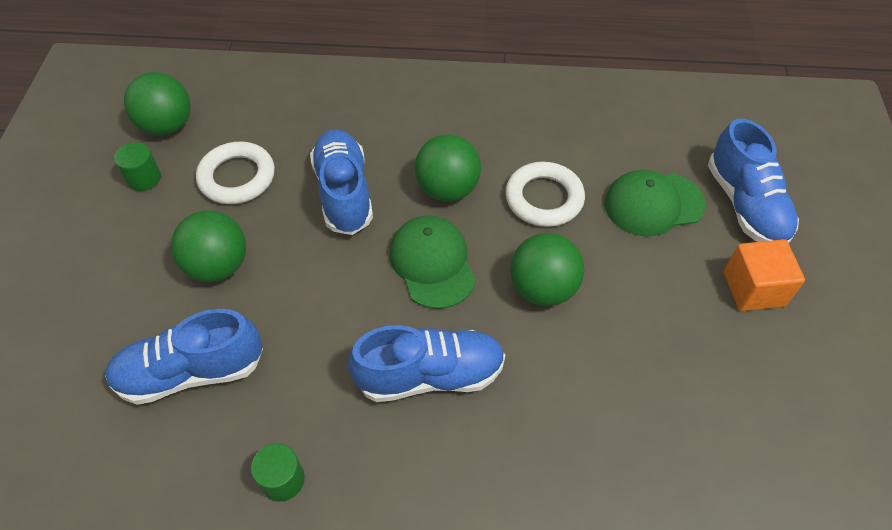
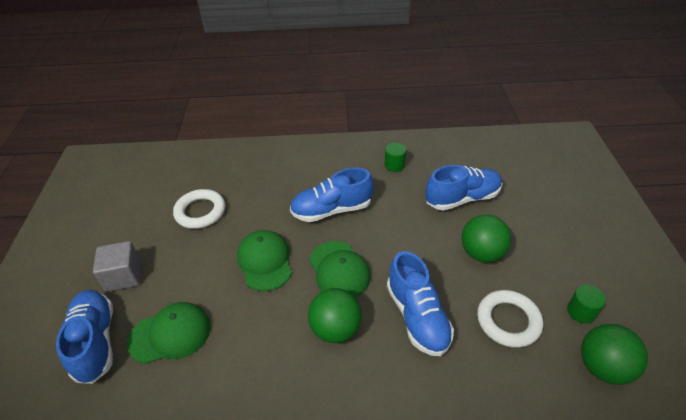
camera: 175 degrees right, 10 degrees down
(543, 289) = (265, 261): green ball -> green cap
(544, 198) = (258, 329): white ring -> white ring (200, 212)
(753, 289) = (123, 276): orange cube -> grey cube

